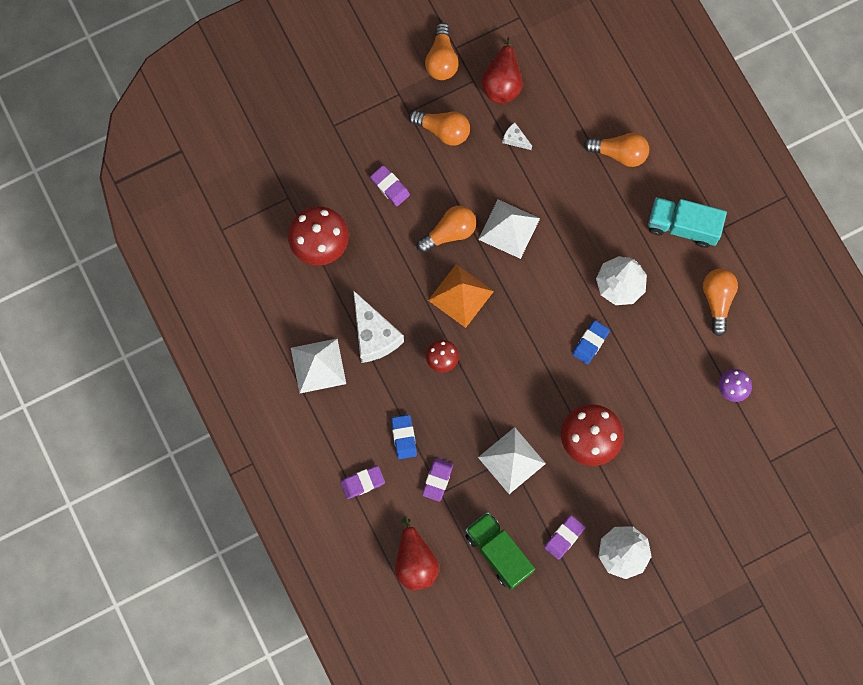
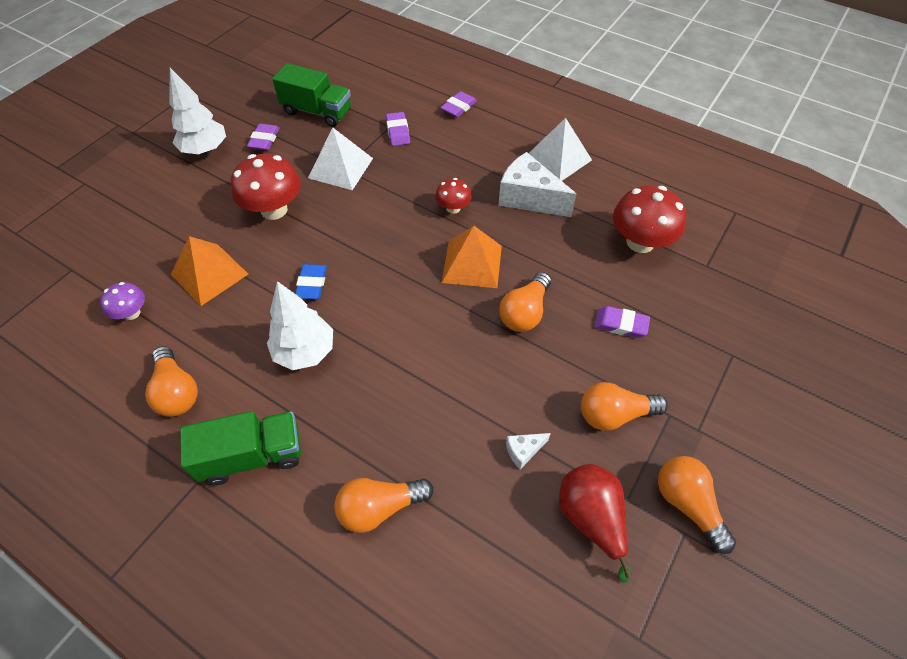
camera: 150 degrees right, 20 degrees down
(404, 437) = (446, 145): blue eraser -> none
(415, 562) = (382, 83): red pear -> none
(509, 229) = (464, 347): white pyramid -> none
(515, 139) = (523, 451): white cheese -> white cheese turned 150 degrees clockwise
(664, 396) = (209, 274): none -> orange pyramid
(683, 226) = (252, 456): turquoise truck -> green truck

